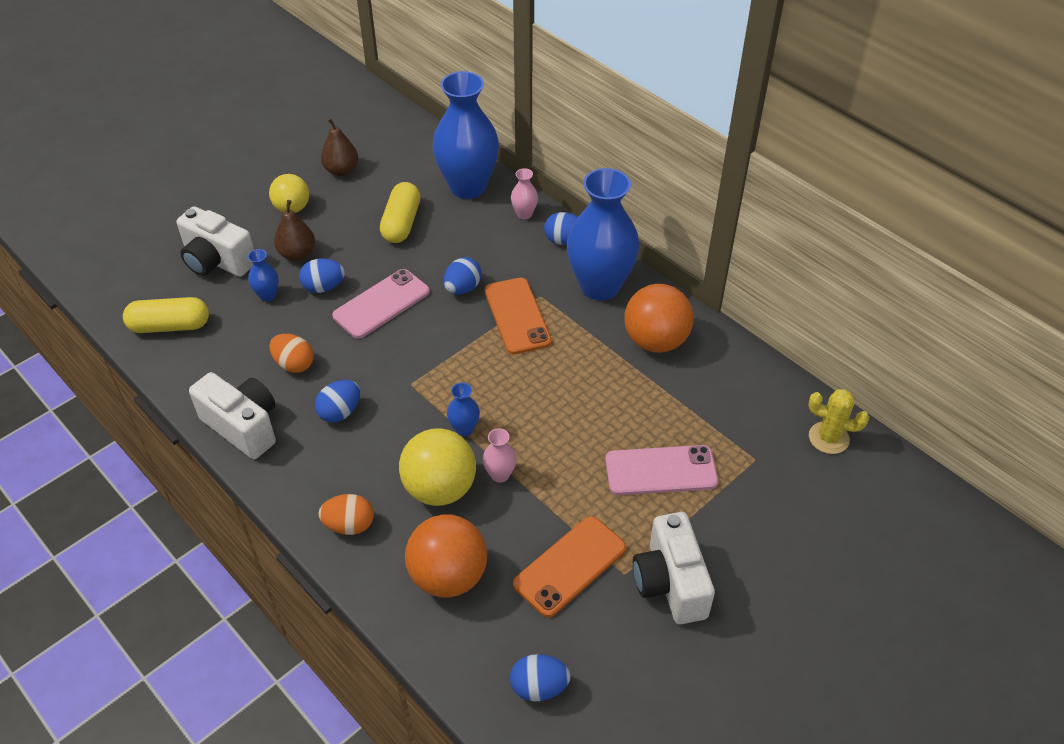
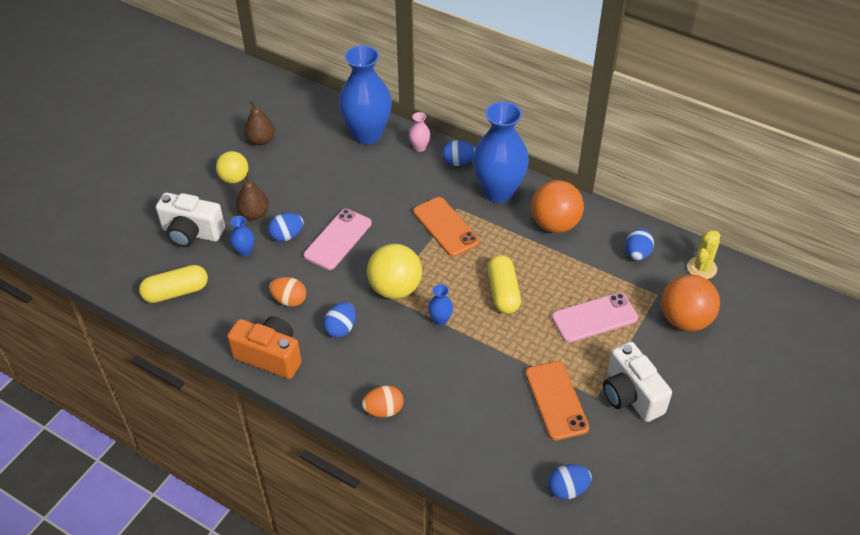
camera: 15 degrees left, 0 degrees up
(243, 426) = (270, 356): white camera -> orange camera
(401, 223) = (327, 173): yellow capsule -> yellow capsule (503, 292)
(440, 488) = (440, 367): yellow ball -> yellow ball (395, 288)
(448, 576) = (472, 428): orange ball -> orange ball (685, 319)
(462, 288) = (395, 214): blue egg -> blue egg (637, 254)
(500, 474) = (480, 347): pink vase -> none
(570, 566) = (556, 400): orange phone -> orange phone turned 45 degrees counterclockwise
(828, 438) = (701, 268): yellow cactus -> yellow cactus turned 60 degrees counterclockwise

